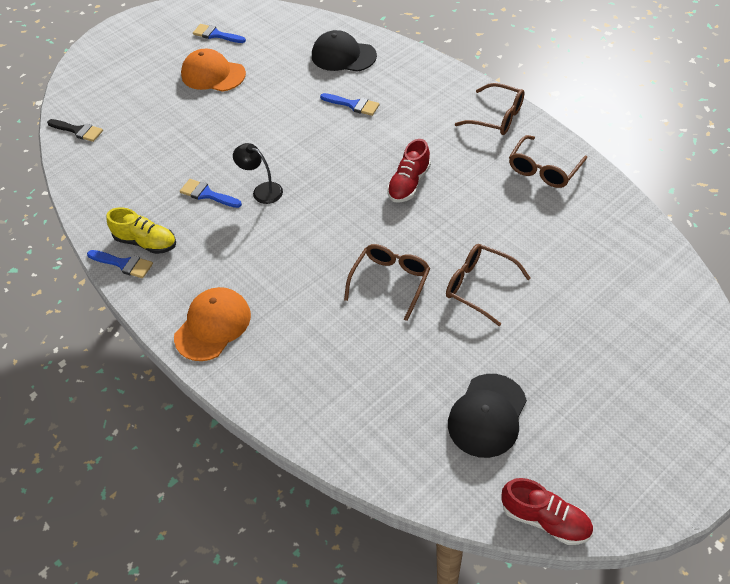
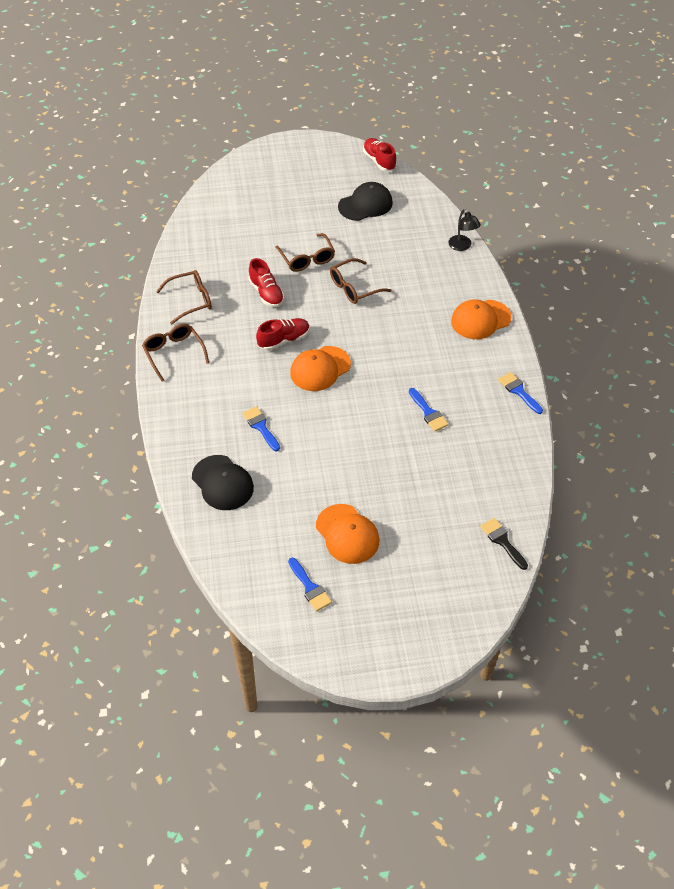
camera: 150 degrees left, 0 degrees up
(146, 242) = (494, 399): yellow shoe -> none
(262, 191) = (387, 392): black lamp -> black lamp (462, 246)
(346, 177) = (320, 369): none -> orange cap
(478, 220) = (266, 293): none -> red shoe

